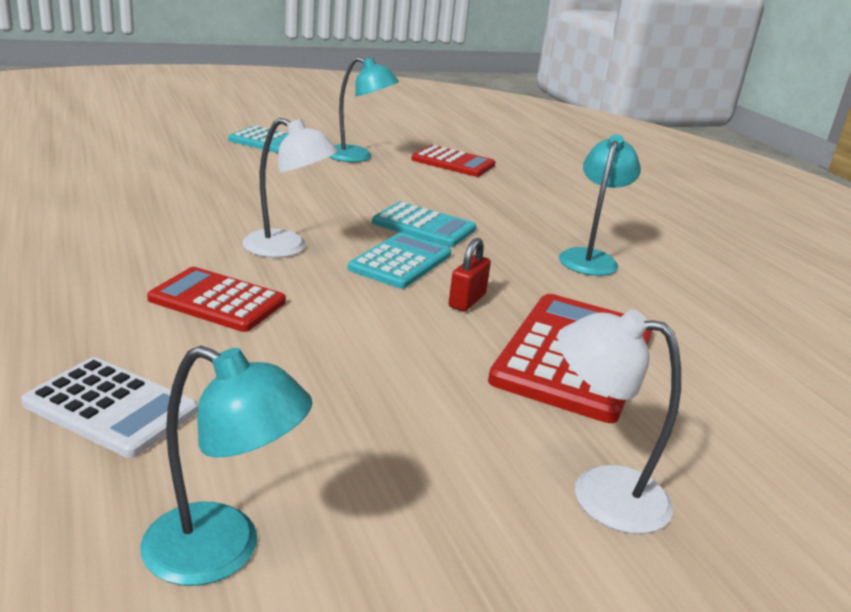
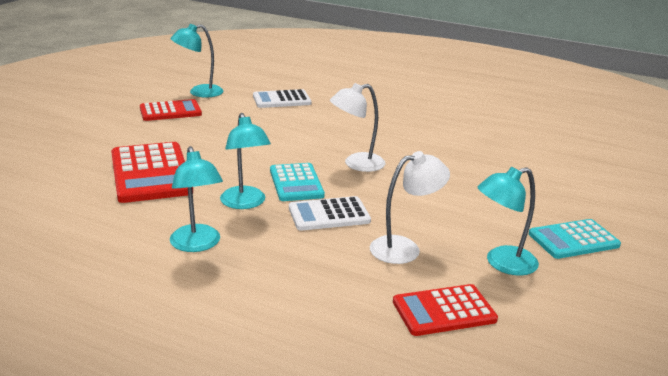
camera: 140 degrees right, 0 degrees up
(217, 301) = (325, 132): red calculator -> red calculator (170, 111)
(424, 226) = (329, 215): turquoise calculator -> white calculator
(467, 301) = (232, 177): red padlock -> none
(493, 269) = (245, 203): none -> turquoise lamp
(600, 493) = (105, 134): white lamp -> white lamp (404, 248)

